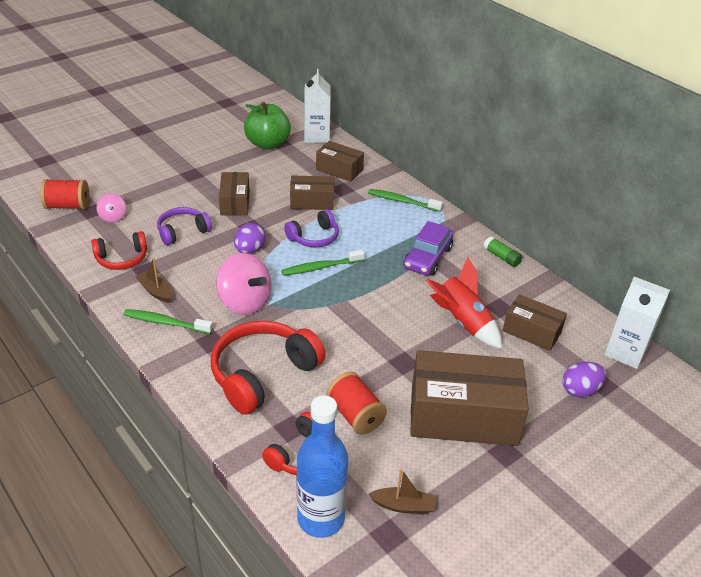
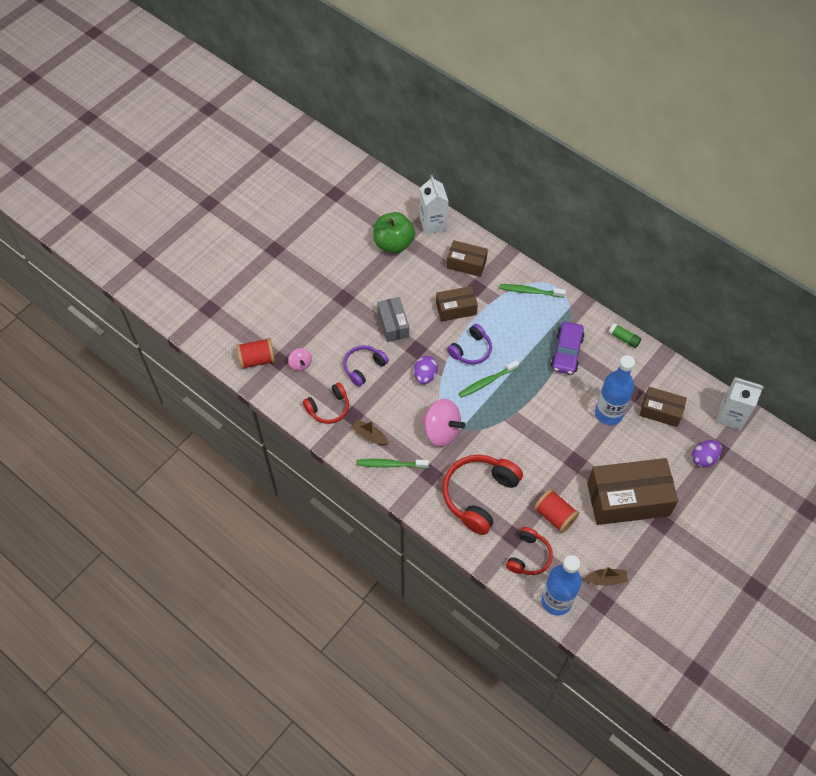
camera: 10 degrees left, 20 degrees up
(235, 203) = (393, 324): brown box -> grey box
(462, 322) = (608, 413): red rocket -> blue bottle

